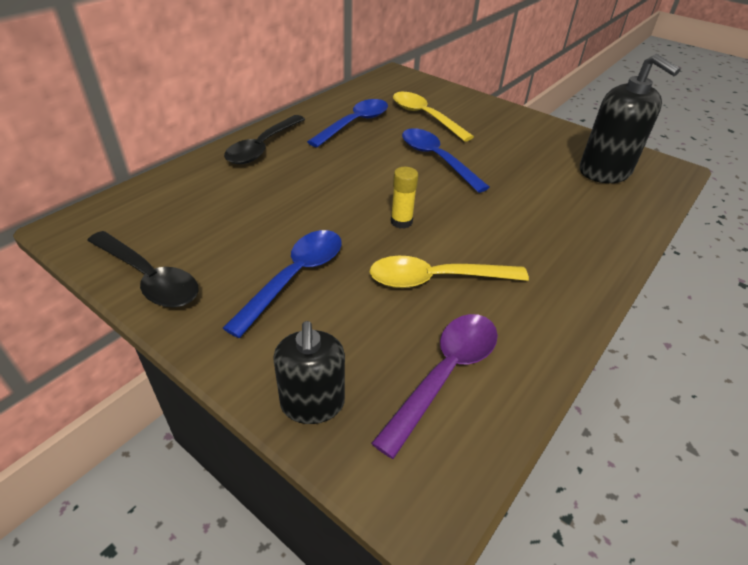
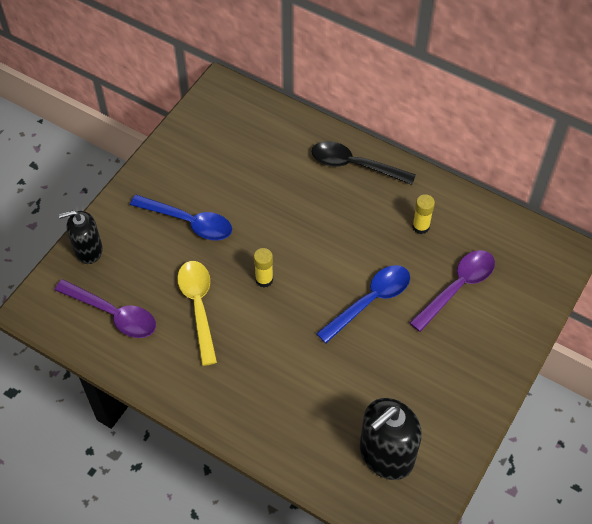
camera: 85 degrees right, 15 degrees up
(149, 278) = (177, 146): black spoon -> none
(354, 124) = (420, 227): blue spoon -> yellow glue stick
(425, 117) = (457, 288): yellow spoon -> purple spoon

